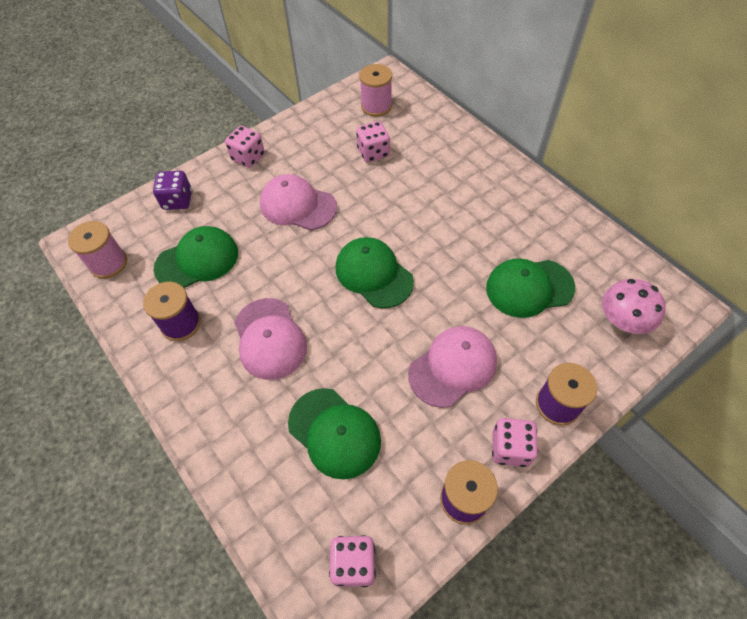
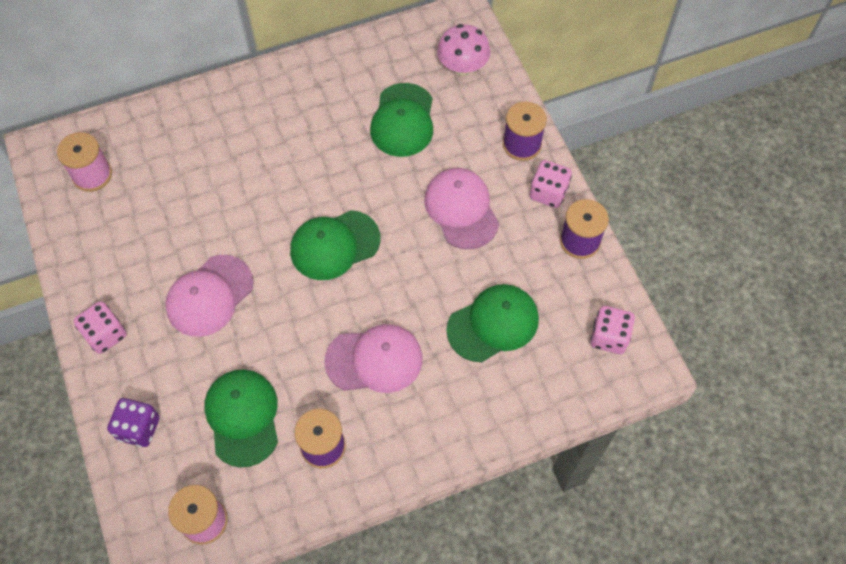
camera: 75 degrees left, 5 degrees up
(373, 152) = (166, 199): pink dice -> none

